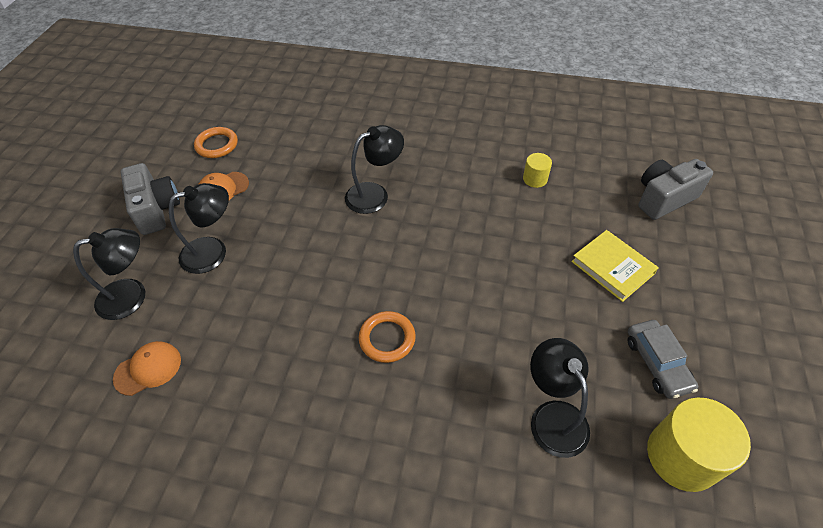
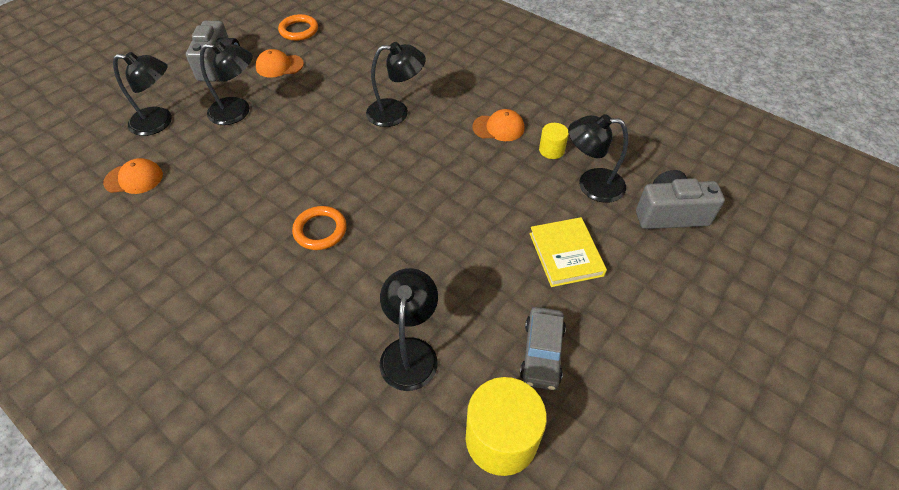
camera: 25 degrees right, 0 degrees up
(476, 175) = (498, 128): none -> orange cap
(588, 197) = (591, 185): none -> black lamp

